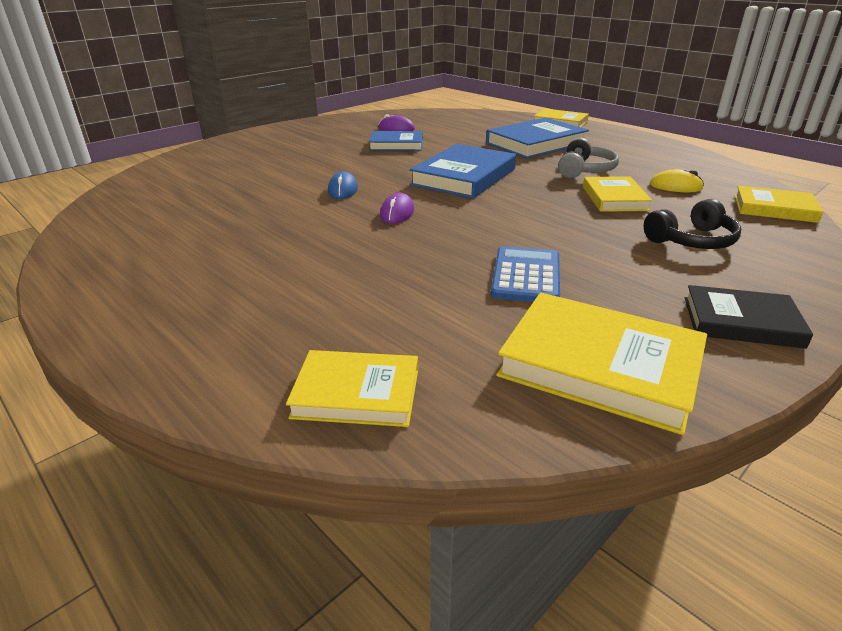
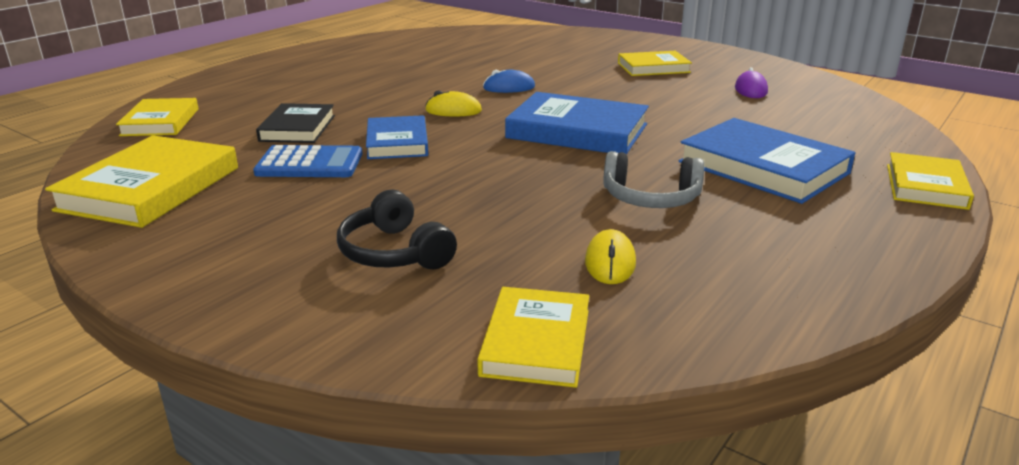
camera: 80 degrees right, 5 degrees down
(396, 145) = (679, 95): blue book -> blue book (397, 142)
(397, 213) = (453, 111): purple mouse -> yellow mouse
(614, 198) = (536, 213): yellow book -> yellow book (653, 68)
(741, 322) = (190, 256): black book -> black book (297, 128)

